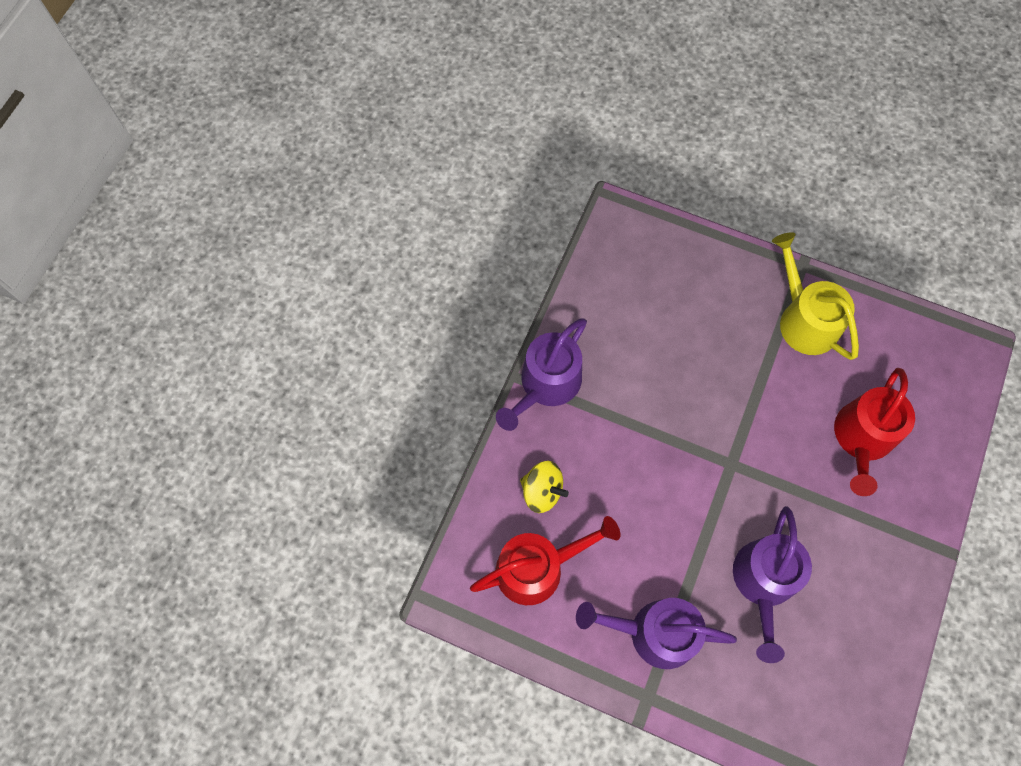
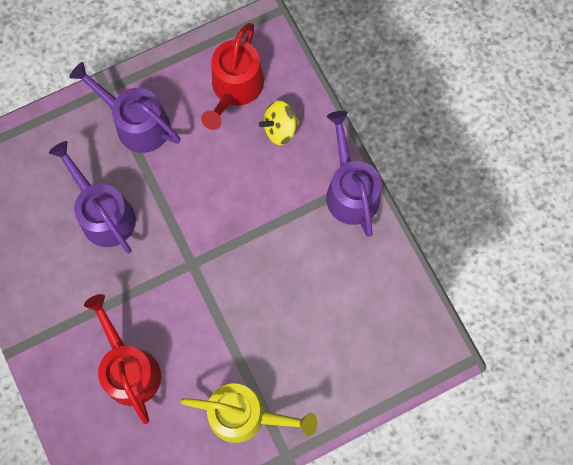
camera: 130 degrees right, 5 degrees up
(654, 632) = (136, 123): purple watering can -> purple watering can turned 105 degrees counterclockwise

